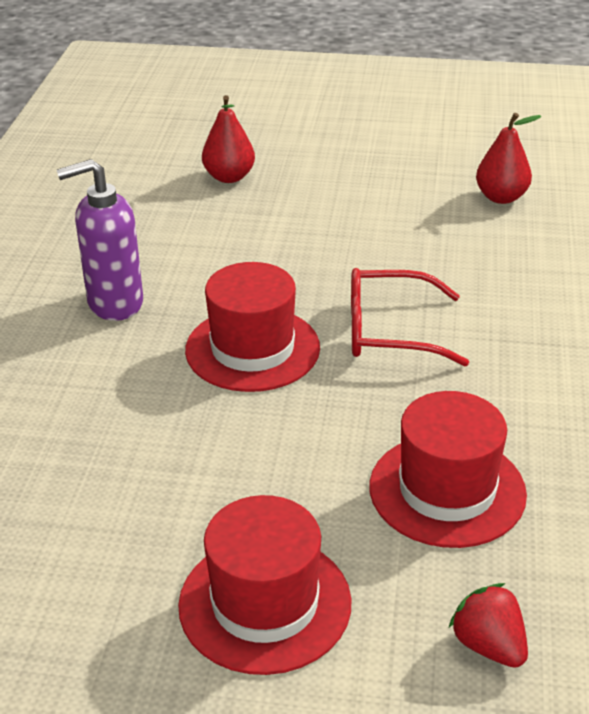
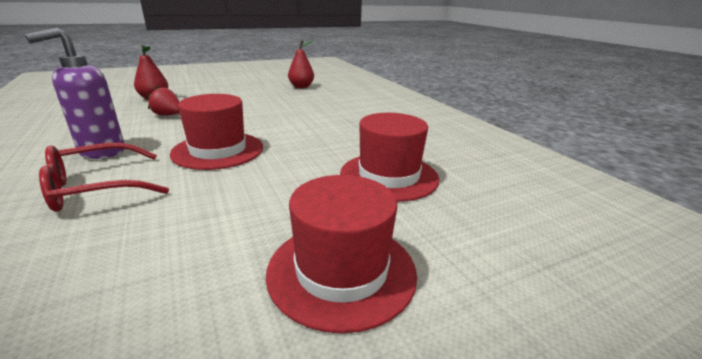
camera: 35 degrees left, 10 degrees down
(391, 331) = (293, 129): red glasses -> red glasses (97, 188)
(489, 645) = (497, 235): red strawberry -> red strawberry (168, 115)

